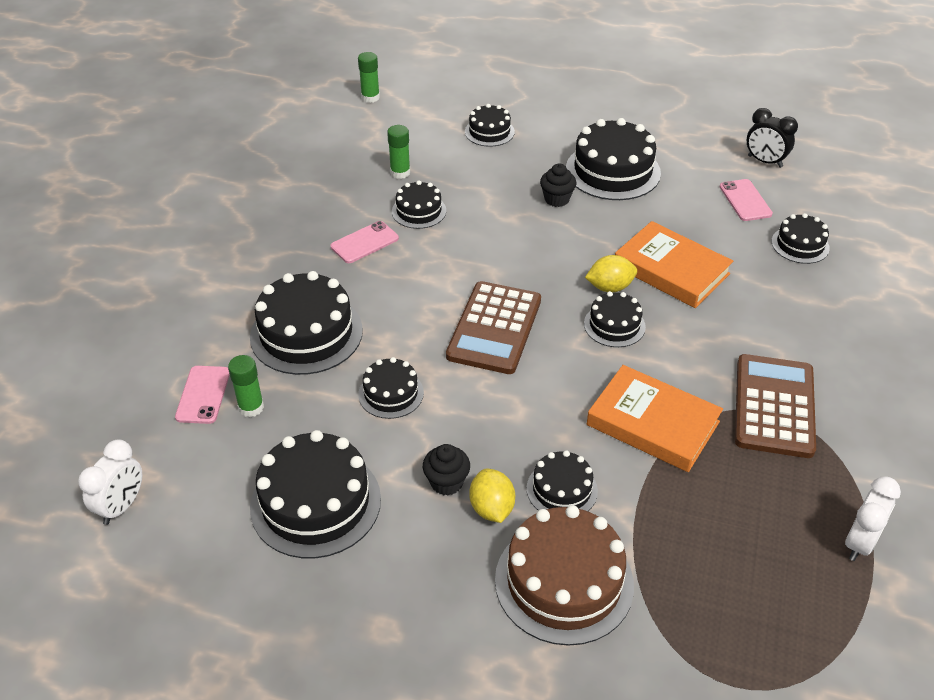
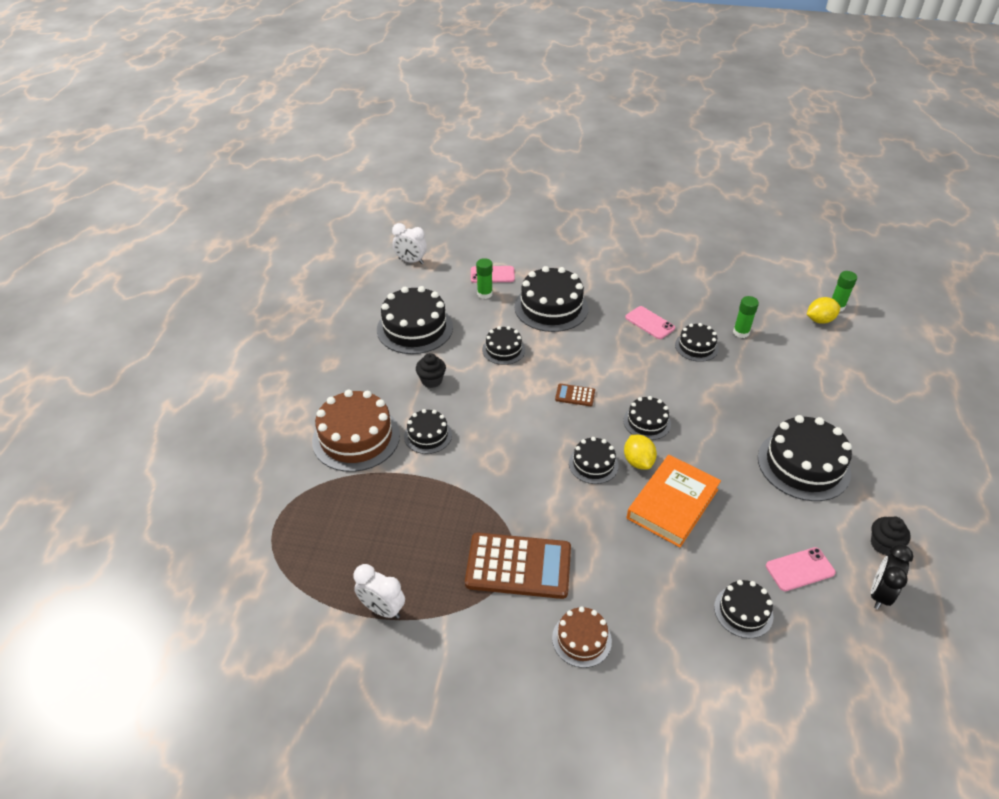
camera: 85 degrees right, 0 degrees up
(489, 132) = (824, 380): black cake -> black cake (647, 422)
(491, 508) = (412, 402): yellow lemon -> yellow lemon (819, 320)
(494, 328) = (575, 395): brown calculator -> brown calculator, size x0.45
(556, 199) = (744, 426): black cupcake -> black cupcake (883, 544)
(653, 423) = (491, 485): orange book -> none
(858, 362) = (581, 639): none -> brown cake

